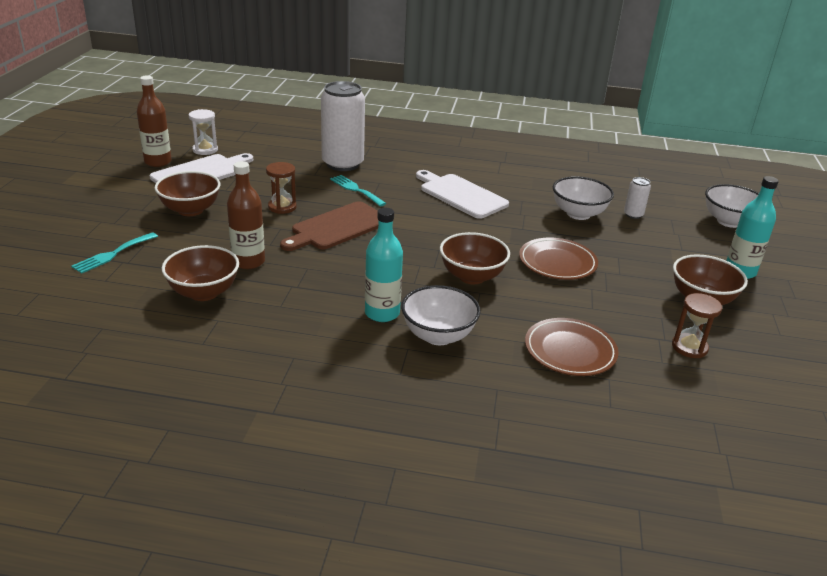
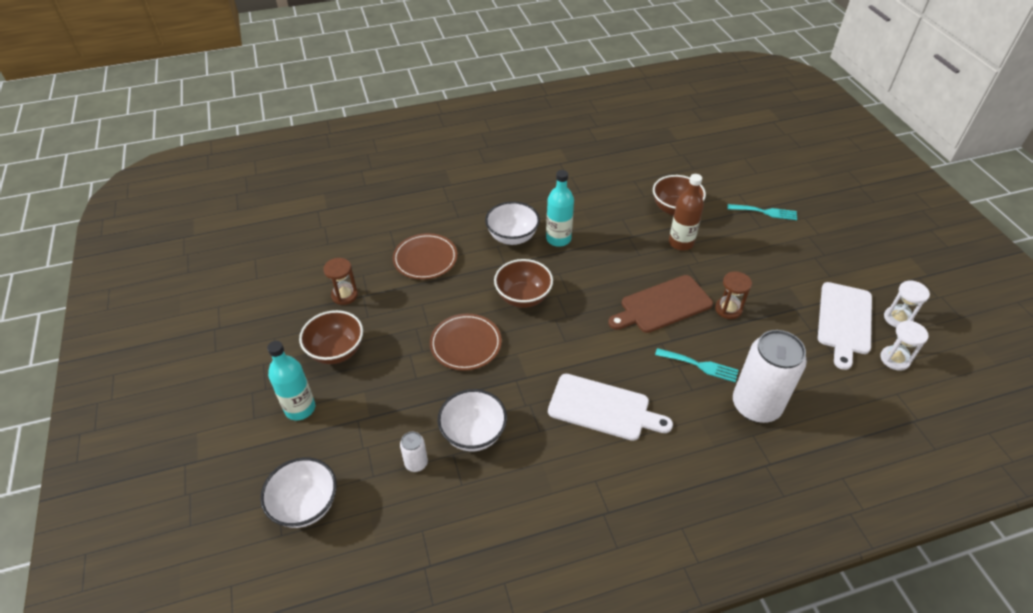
camera: 155 degrees right, 15 degrees up
(113, 254) = (765, 212): turquoise fork -> turquoise fork turned 90 degrees clockwise
(158, 162) = (897, 318): brown bottle -> white hourglass
(190, 210) = (783, 272): brown bowl -> none
(337, 227) = (662, 305): brown cutting board -> brown cutting board turned 135 degrees counterclockwise

